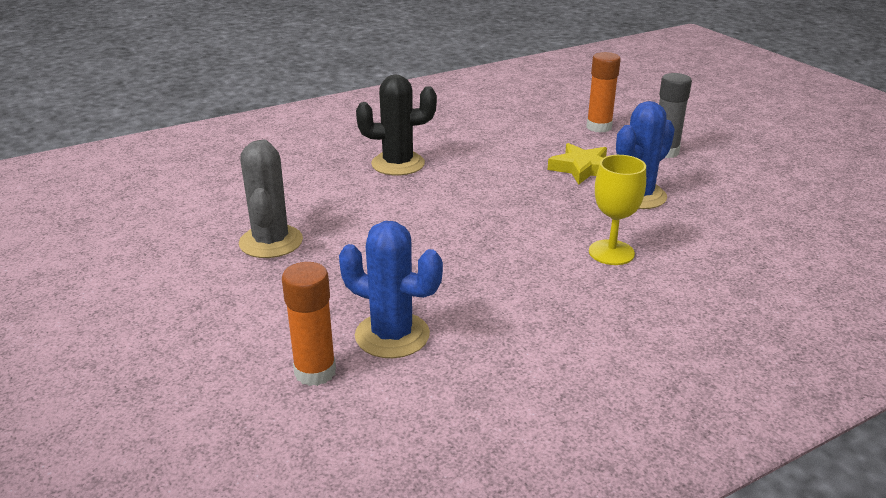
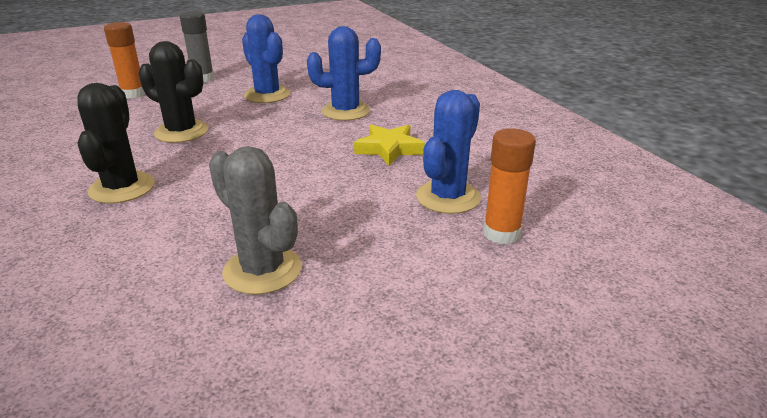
camera: 85 degrees left, 0 degrees up
(271, 242) = (262, 270): grey cactus -> grey cactus turned 45 degrees clockwise
(514, 167) = (181, 132): none -> black cactus
(582, 168) = (207, 107): yellow star -> yellow star (389, 149)
(611, 252) = (345, 111): yellow goblet -> blue cactus

